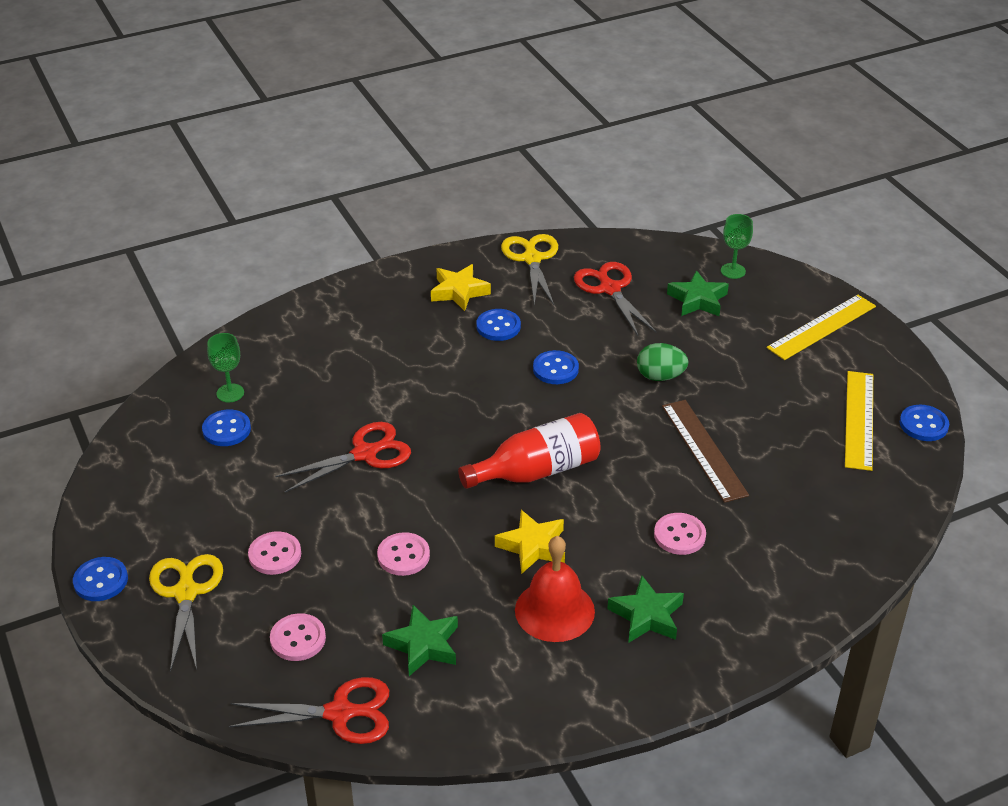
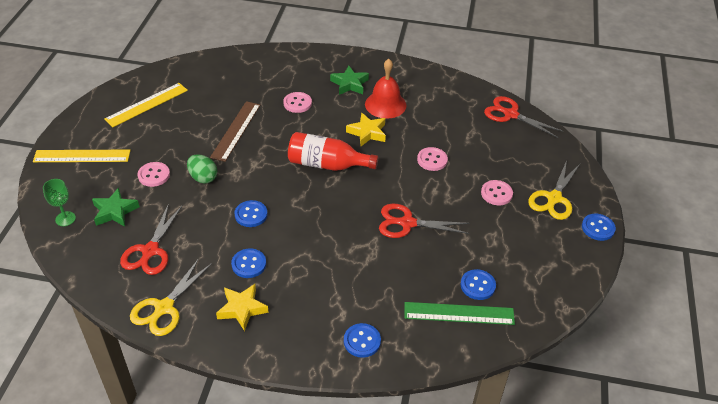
camera: 145 degrees left, 5 degrees up
(230, 393) = (459, 313): green goblet -> green ruler
(298, 639) = (510, 150): pink button -> pink button (154, 175)
(423, 645) = (455, 120): green star -> none
(923, 424) = (124, 87): blue button -> blue button (362, 341)

